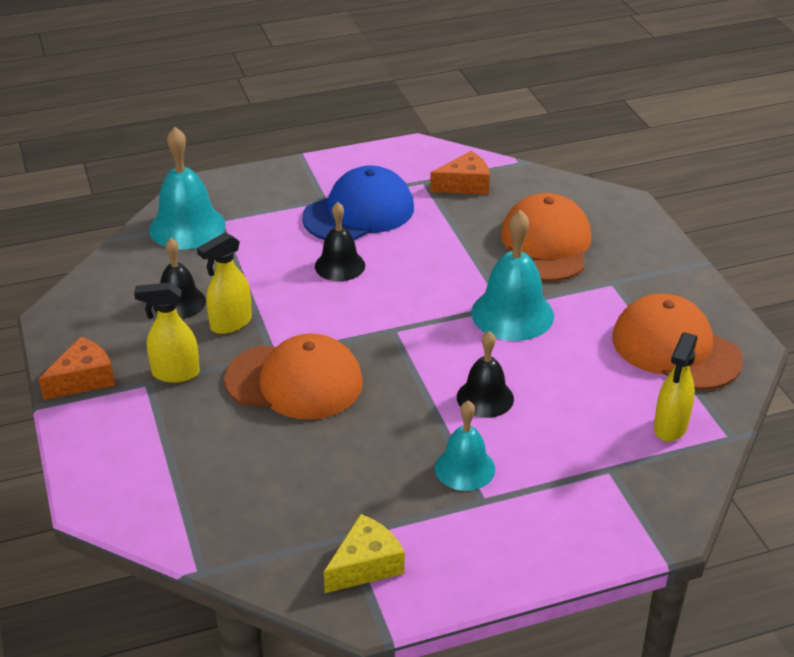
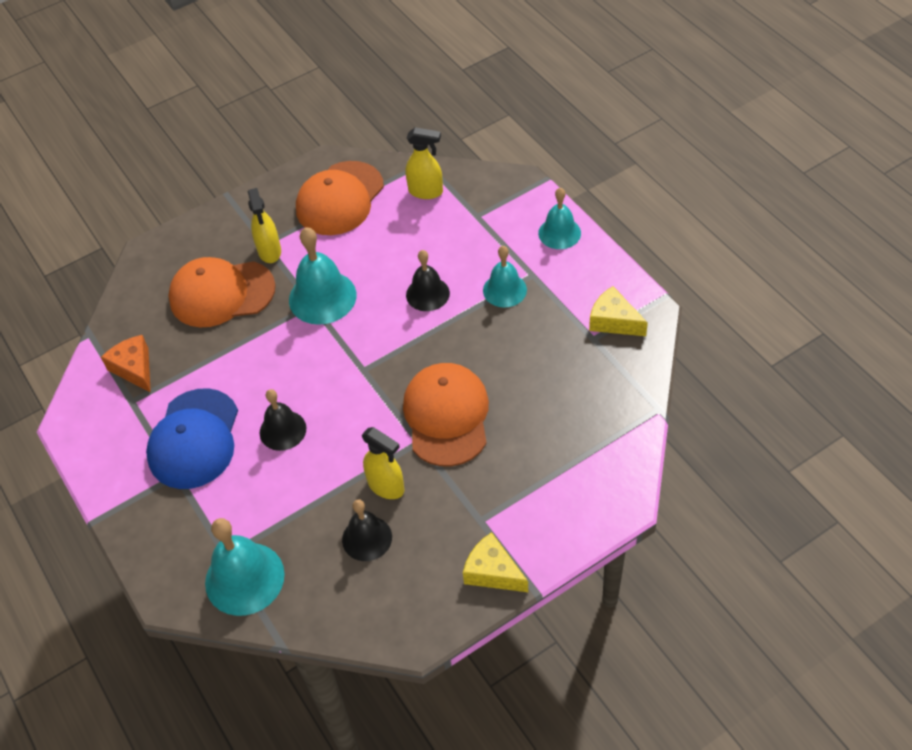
camera: 100 degrees left, 15 degrees up
(83, 379) = (492, 572): orange cheese -> yellow cheese
(175, 373) = (463, 504): yellow spray bottle -> yellow spray bottle (269, 251)
(359, 212) = (194, 439): blue cap -> blue cap turned 120 degrees counterclockwise
(551, 548) = (559, 233): none -> turquoise bell

